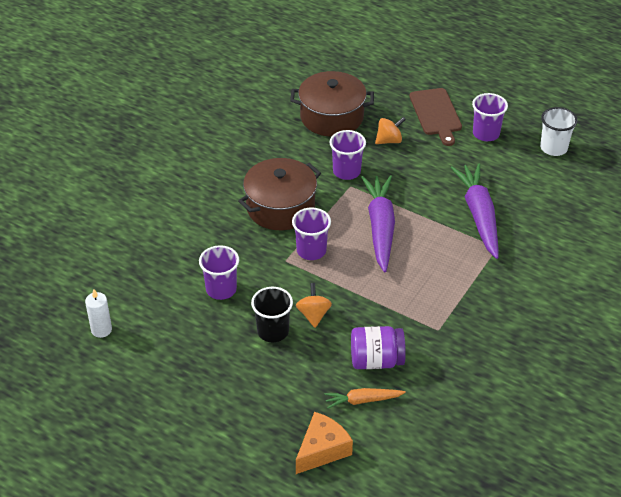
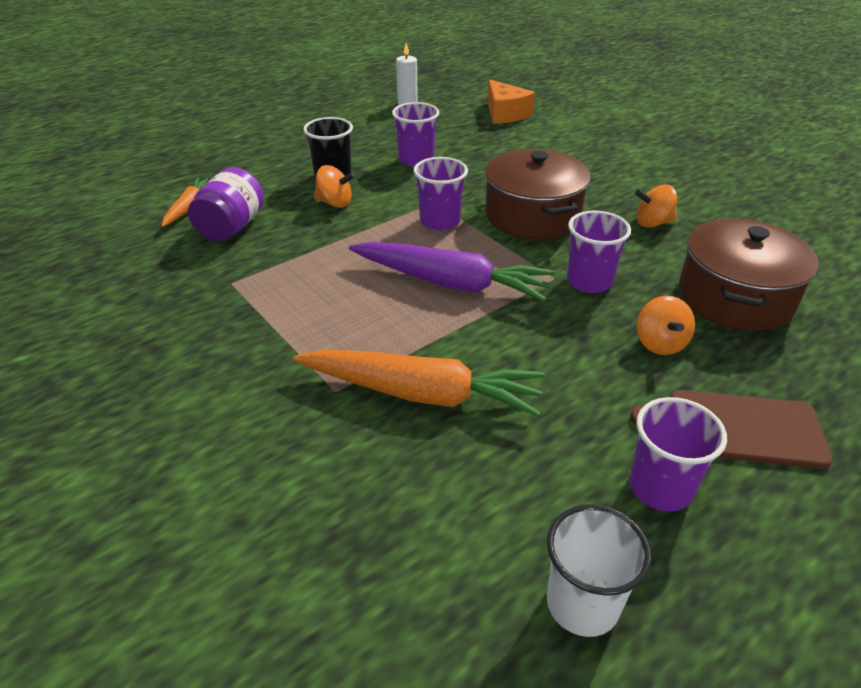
camera: 110 degrees right, 5 degrees down
(264, 152) = (652, 223): none -> orange spinning top
(322, 450) = (161, 175): orange cheese -> orange cheese (505, 114)
(478, 215) = (422, 393): purple carrot -> orange carrot

